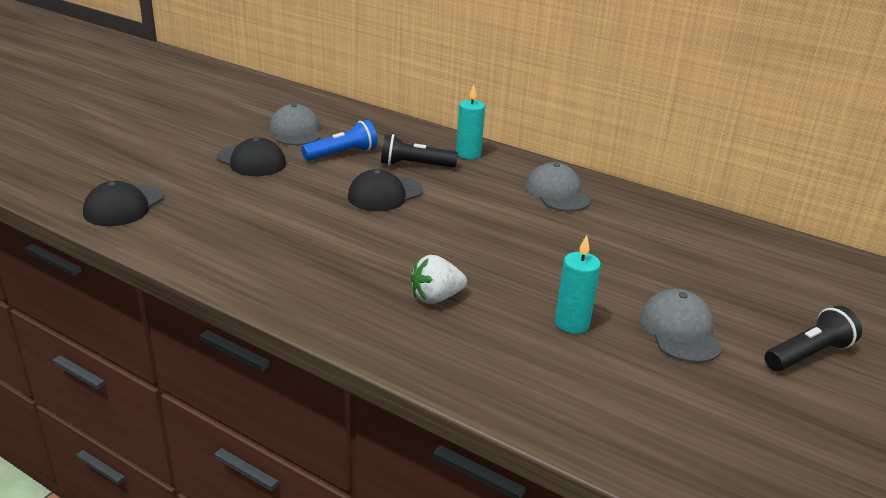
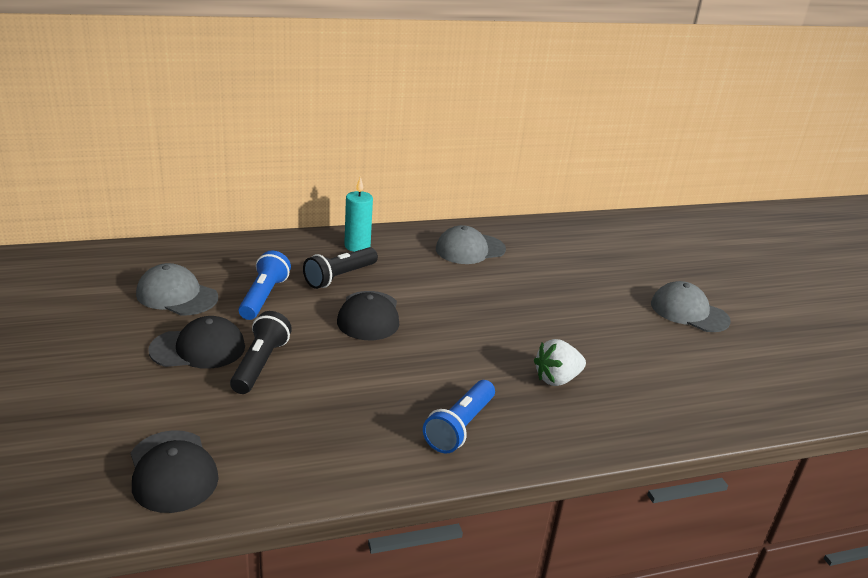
camera: 50 degrees left, 0 degrees up
(304, 279) = (460, 427): none -> blue flashlight
(436, 298) = (556, 379): white strawberry -> white strawberry turned 45 degrees clockwise
(557, 193) = (470, 249): grey cap -> grey cap turned 45 degrees counterclockwise
(572, 323) = (644, 344): turquoise candle -> none
(808, 355) = (748, 289): black flashlight -> black flashlight (260, 364)

